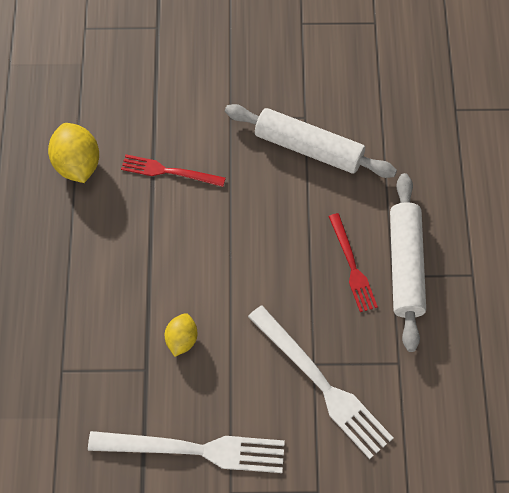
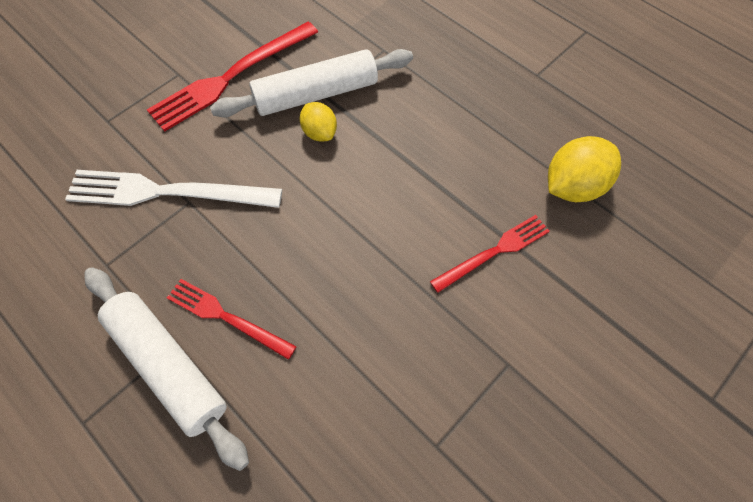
camera: 135 degrees right, 0 degrees up
(77, 165) = (573, 186): yellow lemon -> yellow lemon turned 60 degrees counterclockwise
(194, 450) = (231, 77): white fork -> red fork
(309, 148) = (392, 409): white rolling pin -> white rolling pin (316, 94)

